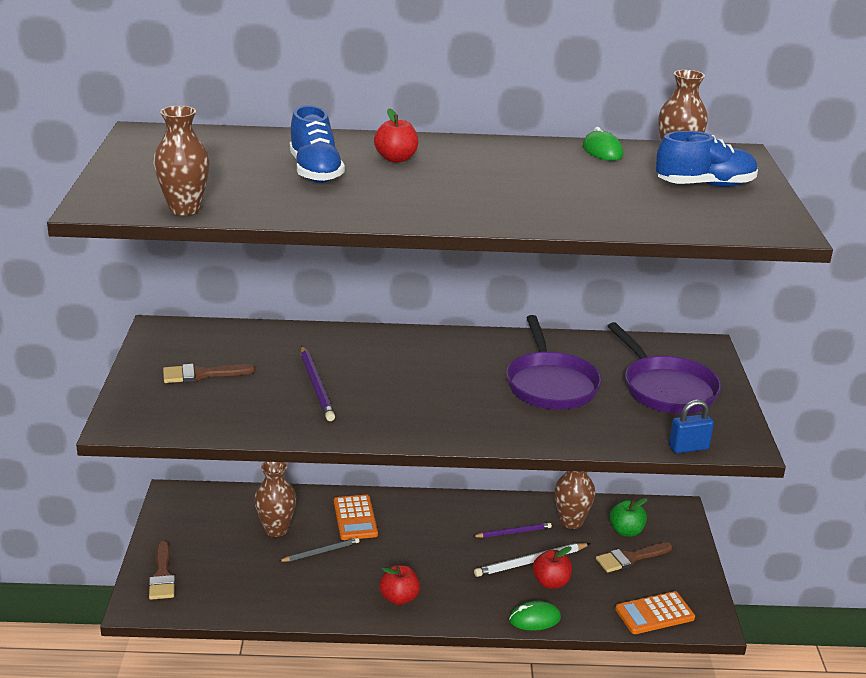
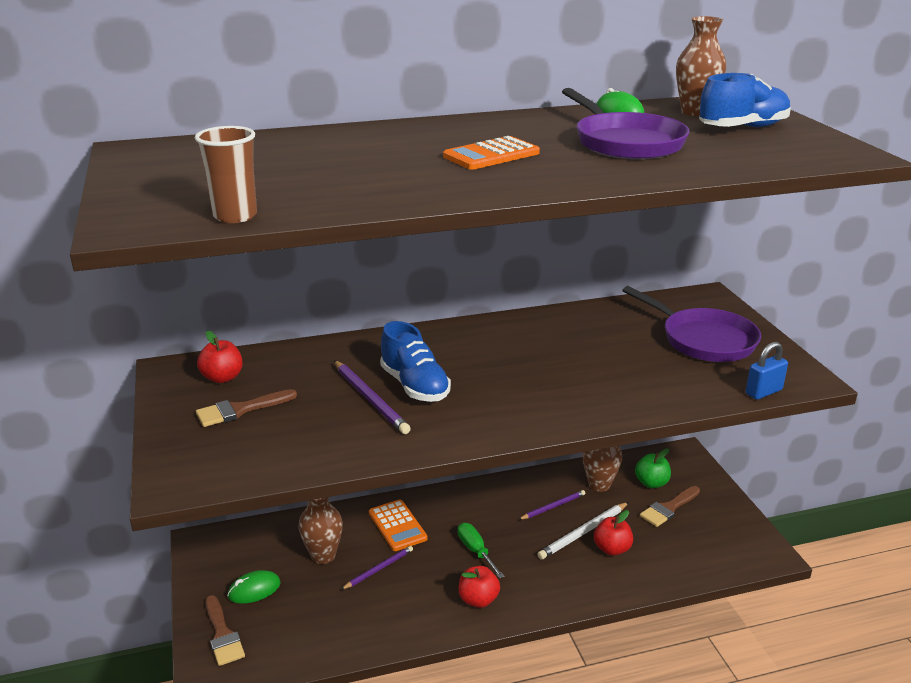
camera: 15 degrees left, 0 degrees up
(185, 209) = (235, 216): brown vase -> brown cup
(315, 172) = (354, 162): blue shoe -> blue shoe (415, 386)
(320, 552) = (378, 569): grey pencil -> purple pencil
(396, 159) = (428, 141): red apple -> red apple (222, 377)
(418, 556) = (476, 551): none -> green screwdriver
(534, 619) = (616, 590): green mouse -> green mouse (254, 590)
(550, 384) = (598, 355): purple pan -> purple pan (625, 142)
(654, 613) = (718, 557): orange calculator -> orange calculator (491, 155)

